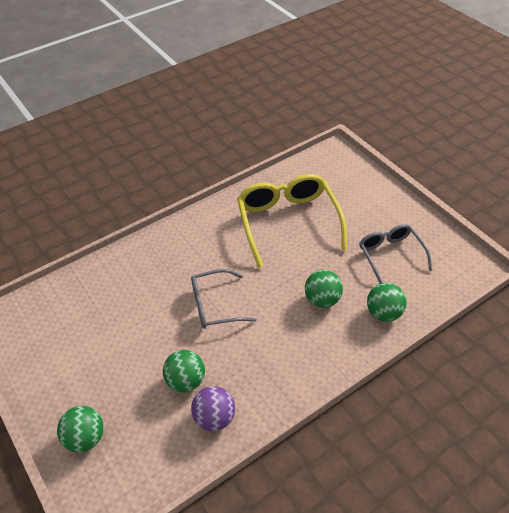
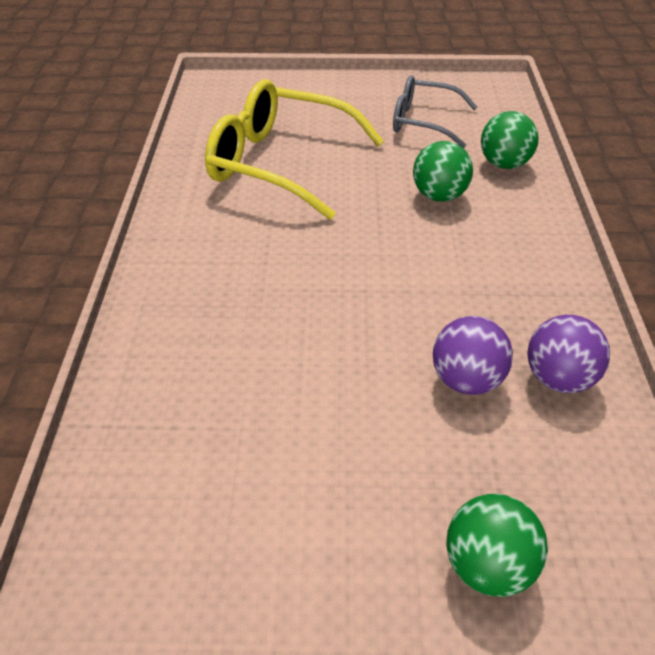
camera: 55 degrees left, 5 degrees down
(186, 381) = (467, 381): green ball -> purple ball
(215, 305) = (352, 289): grey glasses -> none

